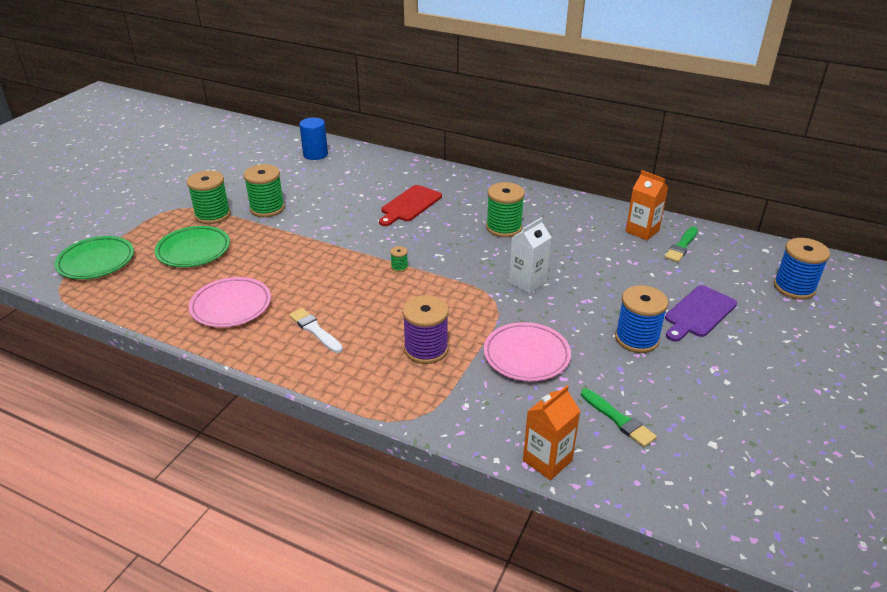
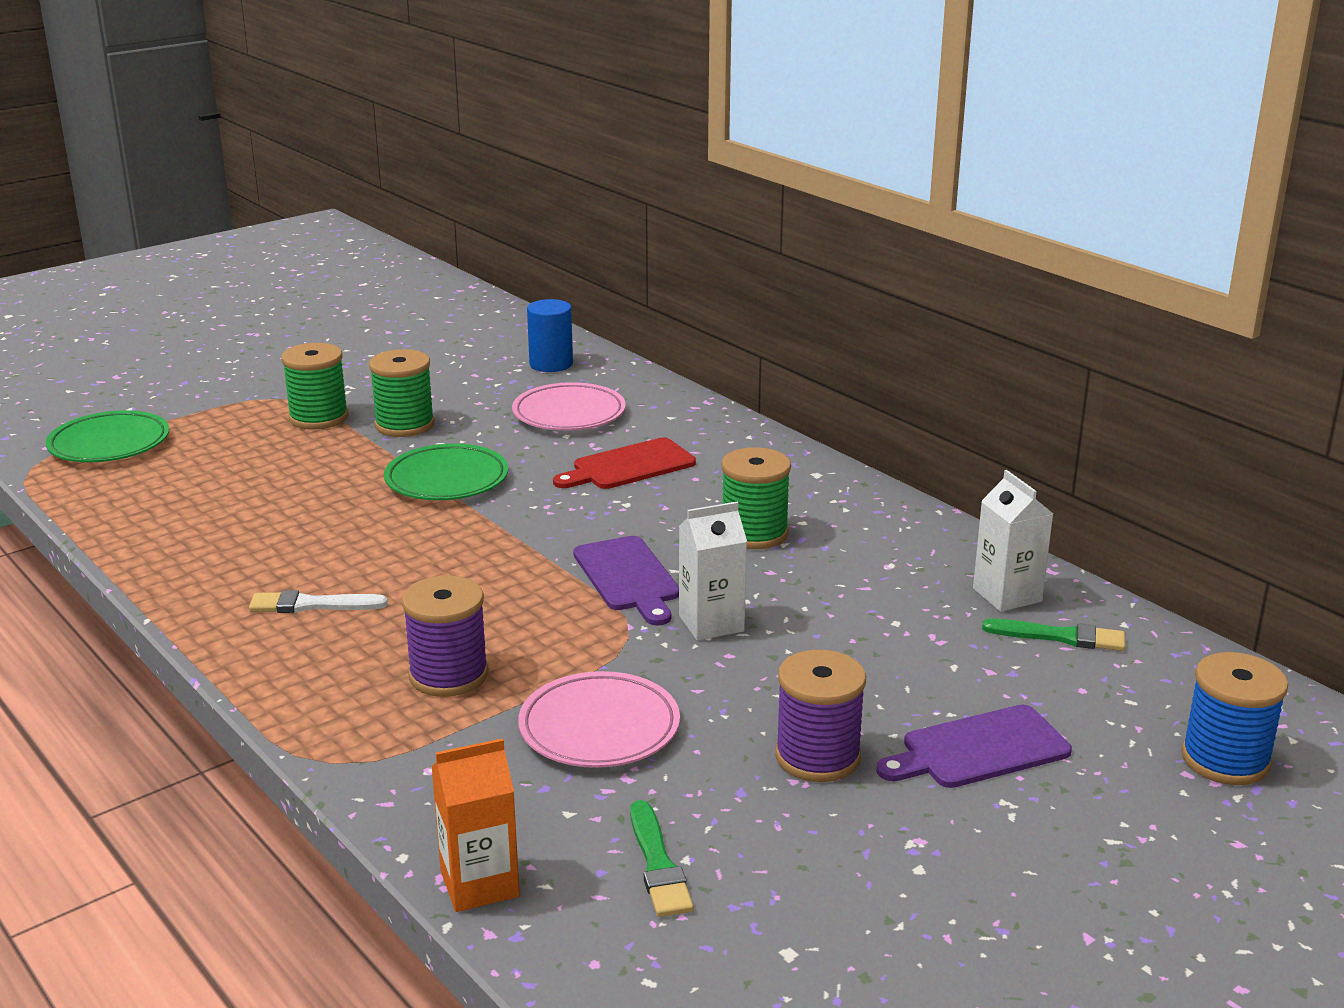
camera: 25 degrees right, 10 degrees down
(193, 250) = (248, 459): green plate -> green plate (447, 480)
(231, 306) = (228, 543): pink plate -> pink plate (569, 414)
(315, 330) = (312, 605): white brush -> white brush turned 75 degrees counterclockwise
(399, 267) = (523, 551): green spool -> none
(465, 268) = (628, 577): none -> purple cutting board
(636, 339) = (817, 757): blue spool -> purple spool
(642, 231) = (1007, 595): orange carton -> white carton
(681, 246) = (1060, 637): green brush -> green brush turned 135 degrees counterclockwise

